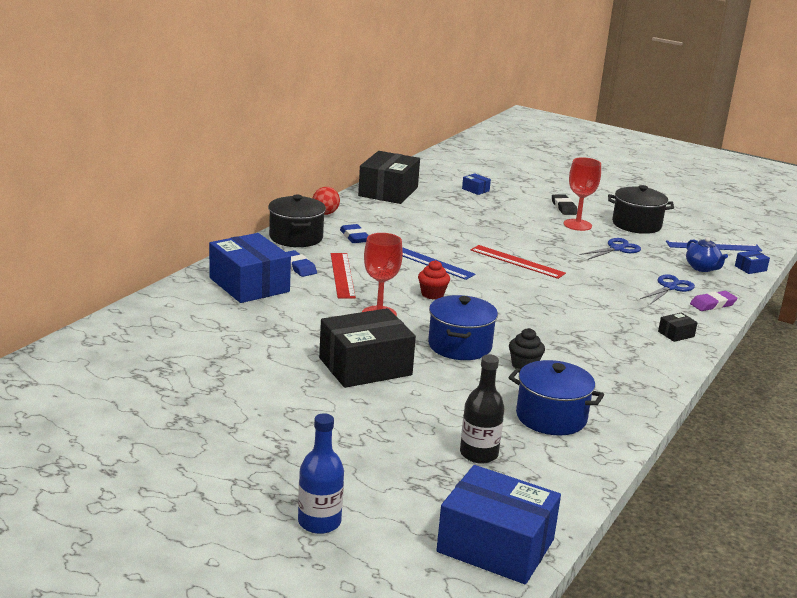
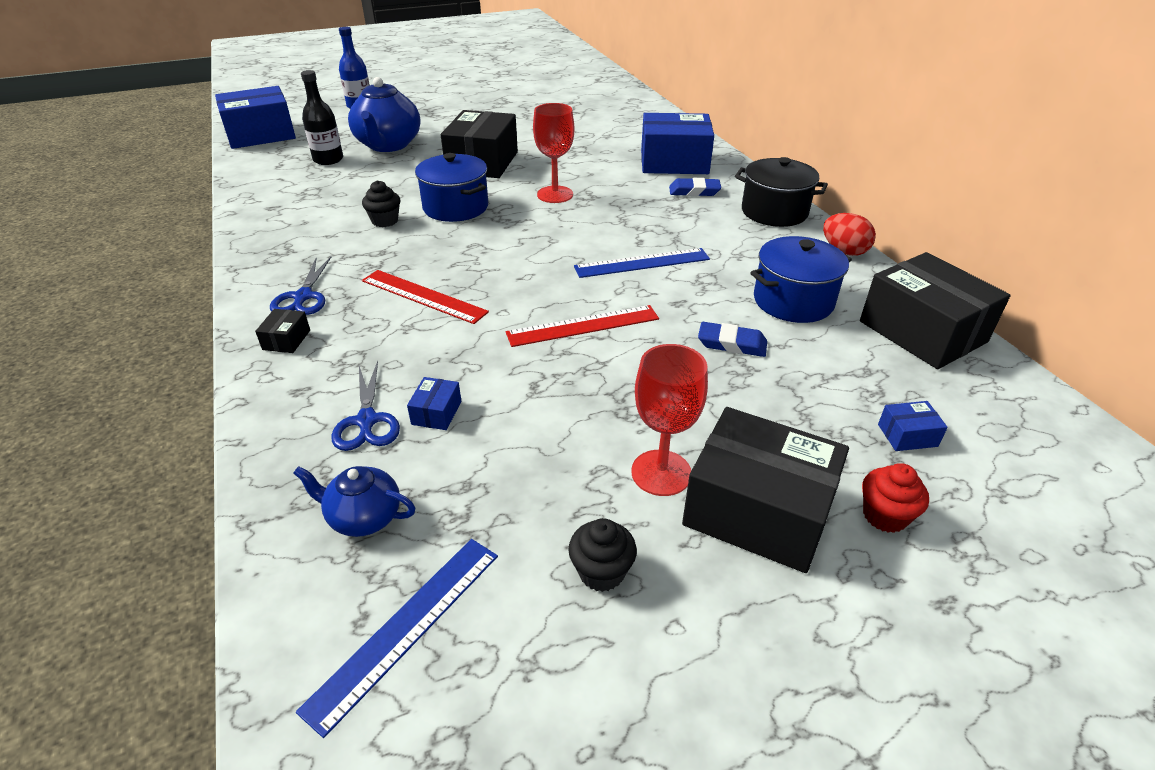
camera: 130 degrees right, 15 degrees up
(342, 275) = (654, 205): red ruler -> red ruler (423, 296)
(354, 237) = (752, 244): blue eraser -> blue eraser (732, 344)
(398, 436) = (388, 145): none -> blue teapot
(432, 294) = (562, 233): red cupcake -> red cupcake (884, 516)
(551, 417) = (312, 199): blue pot -> blue pot (793, 301)
(564, 207) = (757, 511): black eraser -> black box
(617, 249) = (530, 455): blue scissors -> blue scissors (303, 297)
(636, 225) = (601, 572): black pot -> black cupcake
(712, 304) = (280, 429): purple eraser -> none
(750, 268) = (281, 599): blue box -> blue box (436, 413)

